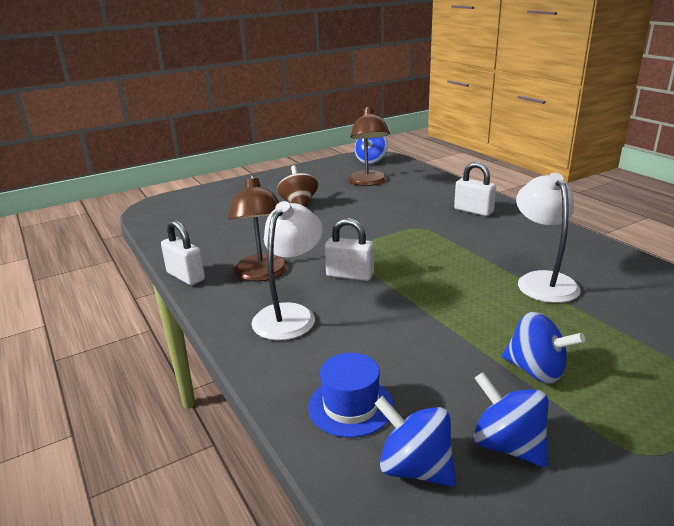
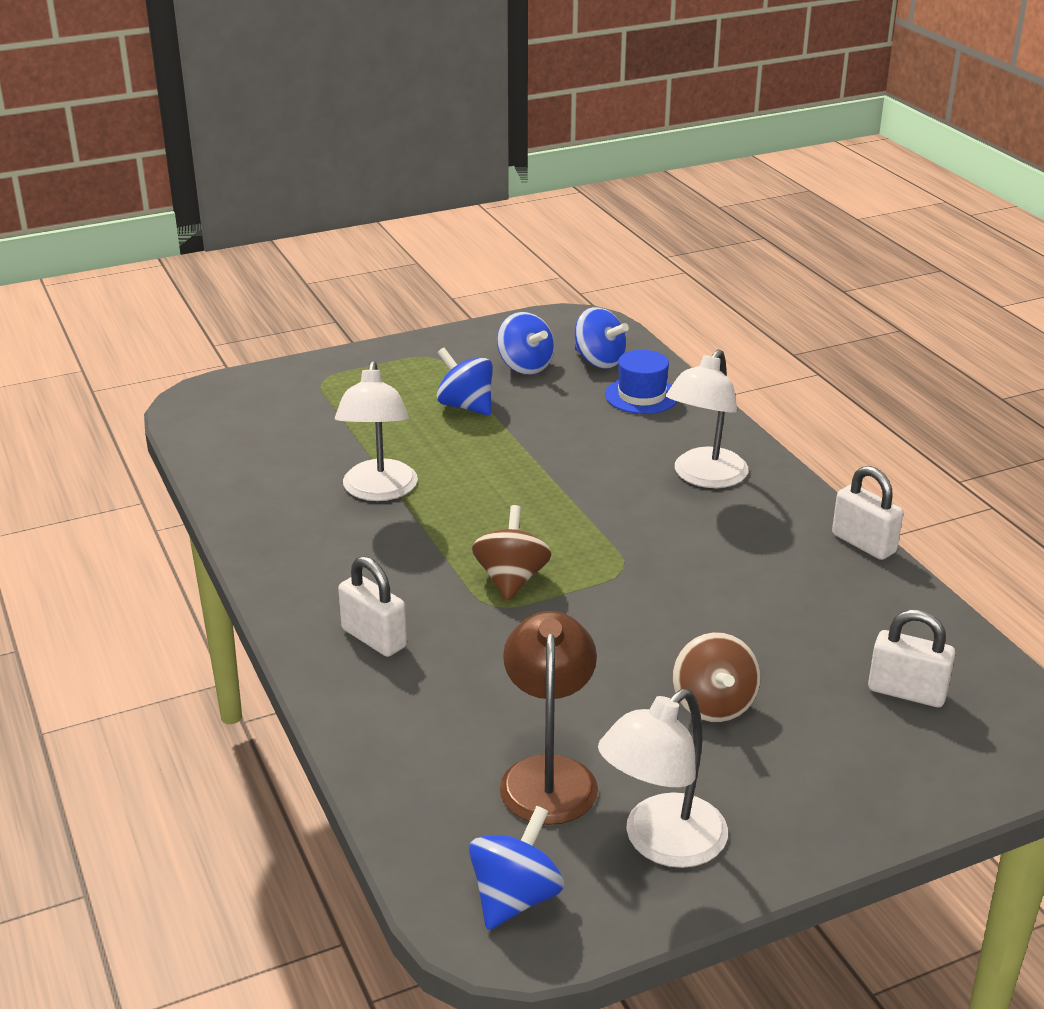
camera: 175 degrees left, 5 degrees up
(262, 274) = (751, 536): brown lamp -> none
(322, 173) = (661, 843): none -> white lamp
(350, 275) = (626, 523): white padlock -> white padlock (906, 692)
(414, 239) = (511, 579): none -> brown spinning top

